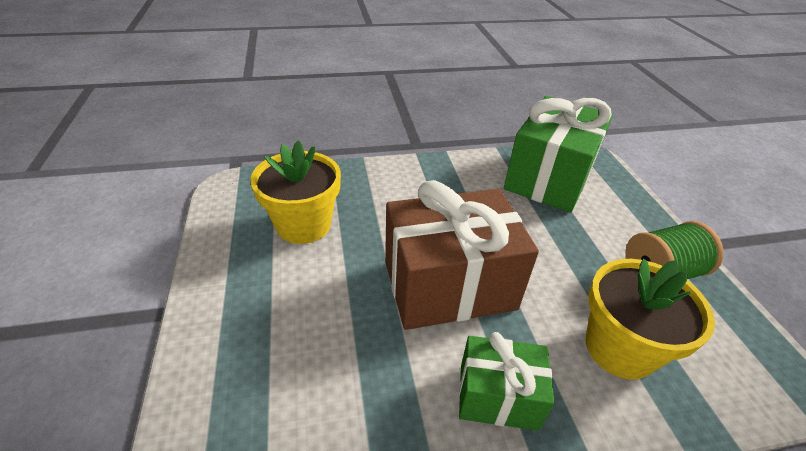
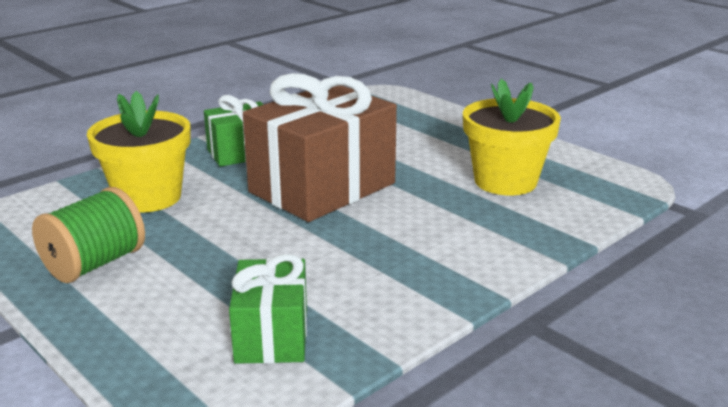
camera: 150 degrees right, 15 degrees down
(549, 178) = (272, 335): green gift -> green gift, size x0.55

